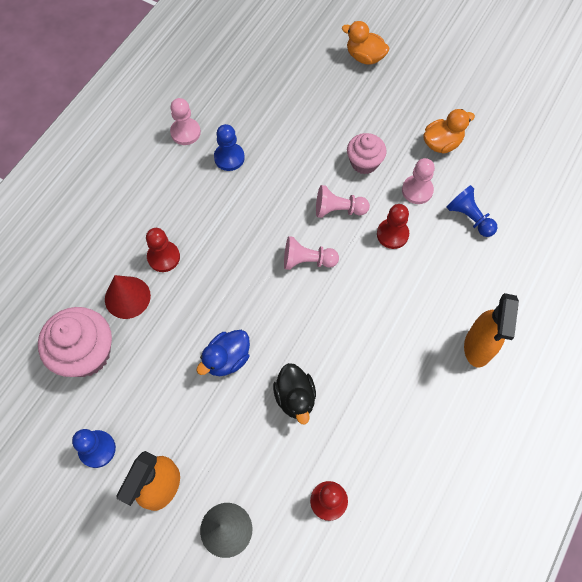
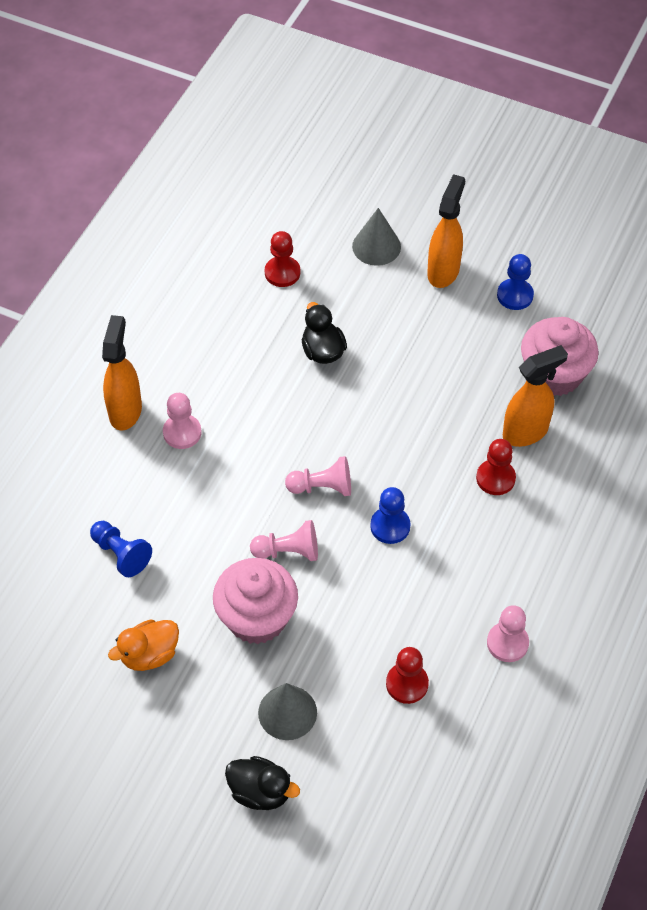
camera: 175 degrees right, 10 degrees down
(127, 297) = (526, 432): red cone -> orange spray bottle
(227, 359) = (400, 380): blue duck -> none
(229, 158) = (440, 610): blue pawn -> blue pawn (390, 526)
(345, 100) = (287, 712): none -> grey cone
(364, 57) = (260, 792): orange duck -> black duck
(364, 162) = (257, 618): pink cupcake -> pink cupcake, size x1.60
(392, 234) = (219, 526): red pawn -> red pawn (407, 684)
(417, 190) = (186, 584): pink pawn -> pink pawn (182, 432)

